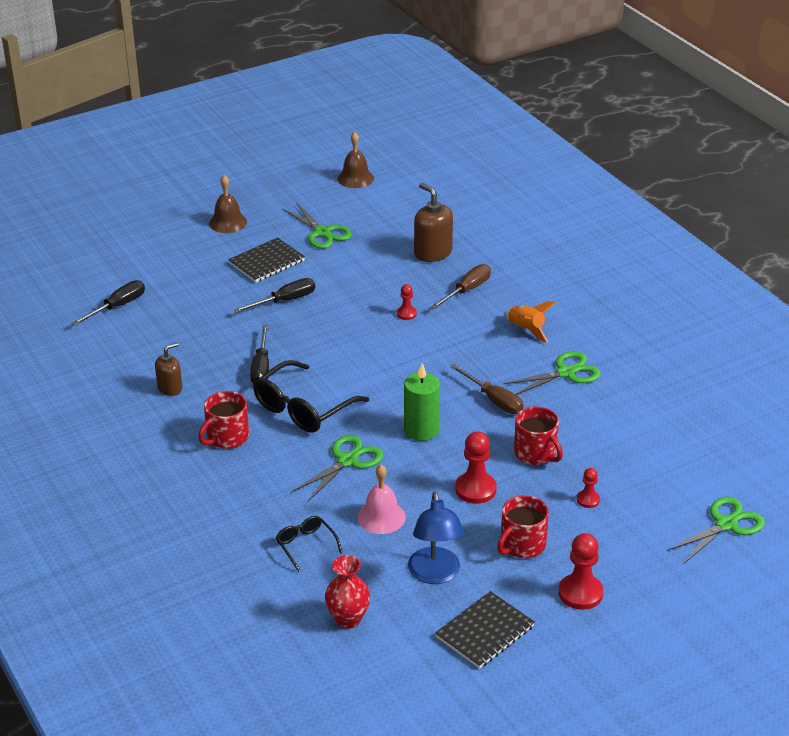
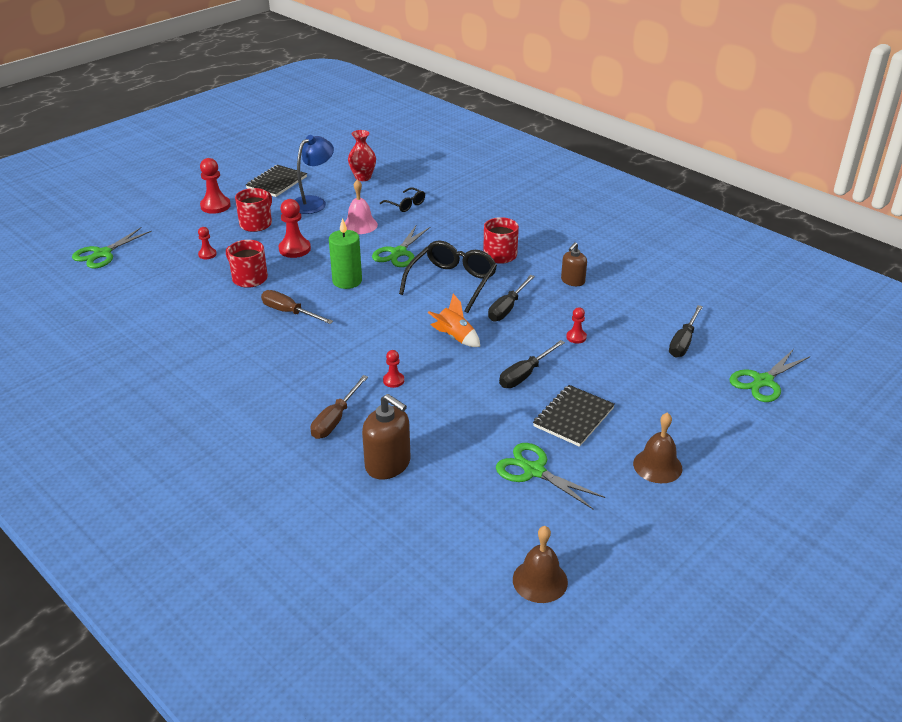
camera: 165 degrees right, 0 degrees up
(214, 327) = (576, 337): none -> red pawn
(261, 367) = (507, 308): black screwdriver -> black screwdriver turned 135 degrees counterclockwise
(435, 574) = (314, 202): blue lamp -> blue lamp turned 60 degrees clockwise
(526, 330) = (264, 383): orange rocket -> orange rocket (455, 337)
(565, 373) = (223, 346): green scissors -> green scissors (763, 381)

